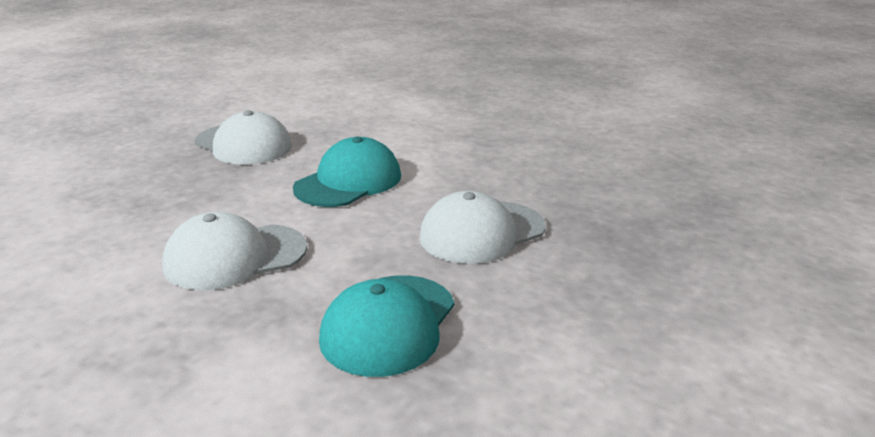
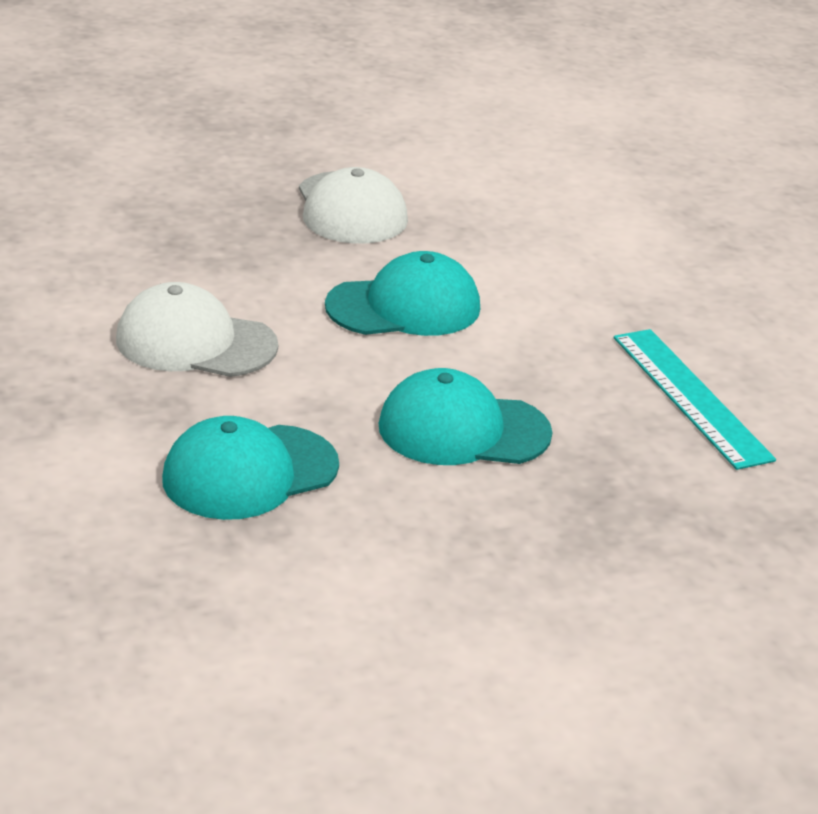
camera: 35 degrees right, 5 degrees up
(482, 232) = (463, 430): white cap -> turquoise cap
(566, 164) = (691, 397): none -> turquoise ruler

